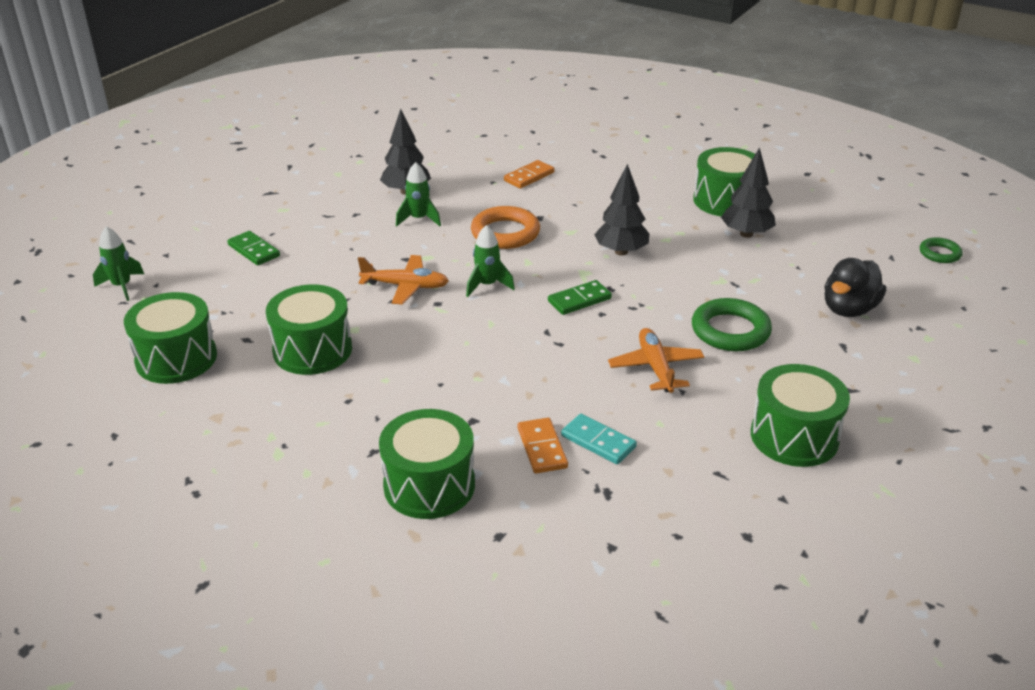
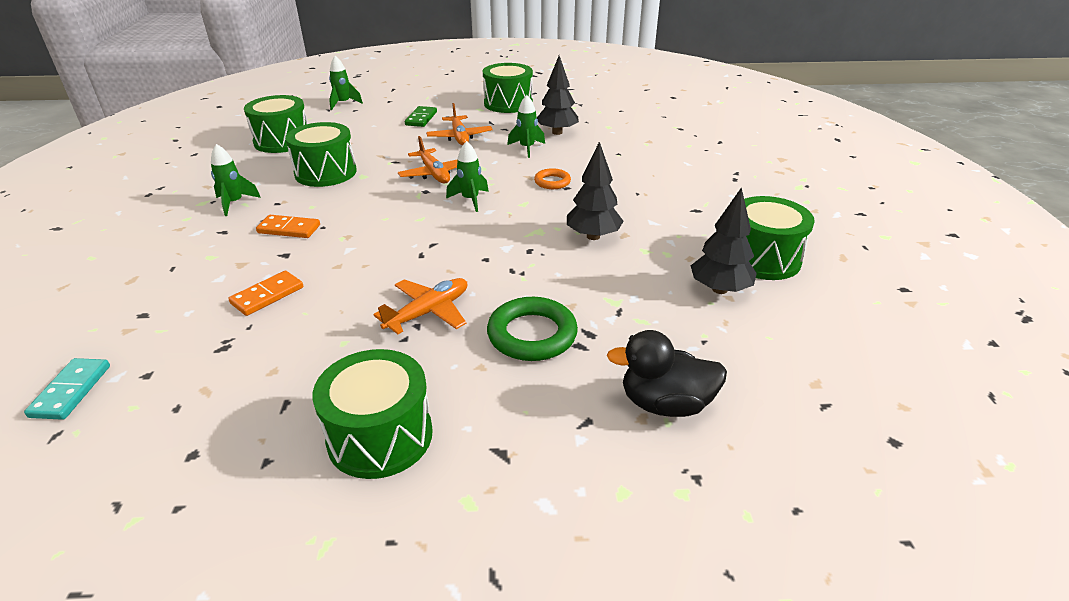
camera: 55 degrees right, 0 degrees up
(311, 430) = (234, 203): none -> green rocket
(339, 245) = (459, 137): none -> orange plane
(429, 485) = (193, 265): green drum -> green drum (508, 103)
(505, 233) = (552, 182): orange ring -> orange ring, size x0.57
(529, 177) = (648, 163): orange domino -> orange domino (289, 229)
(579, 300) = (494, 242): green domino -> none
(598, 441) = (293, 319): turquoise domino -> turquoise domino (71, 391)
(939, 253) = (897, 447): green ring -> none

